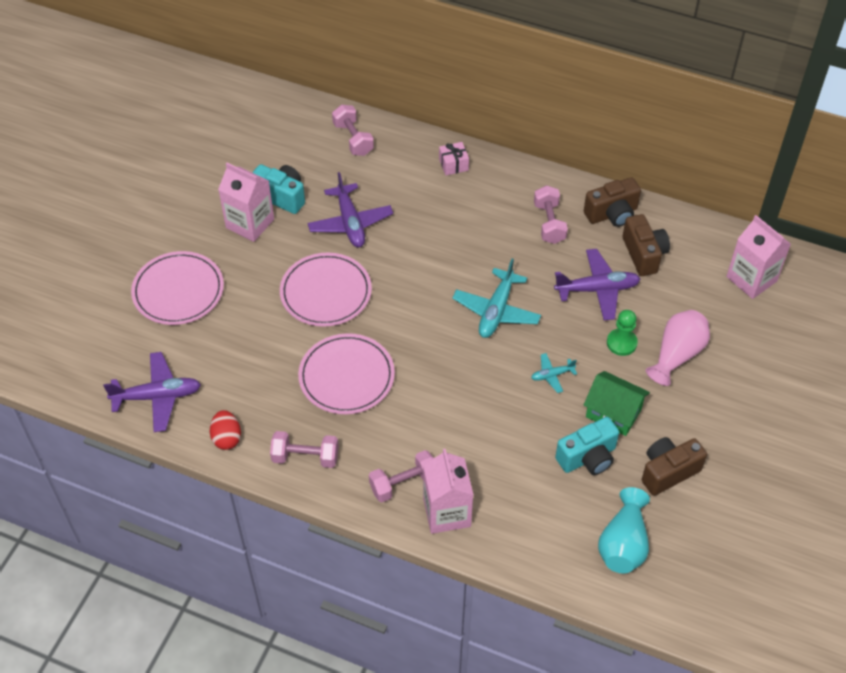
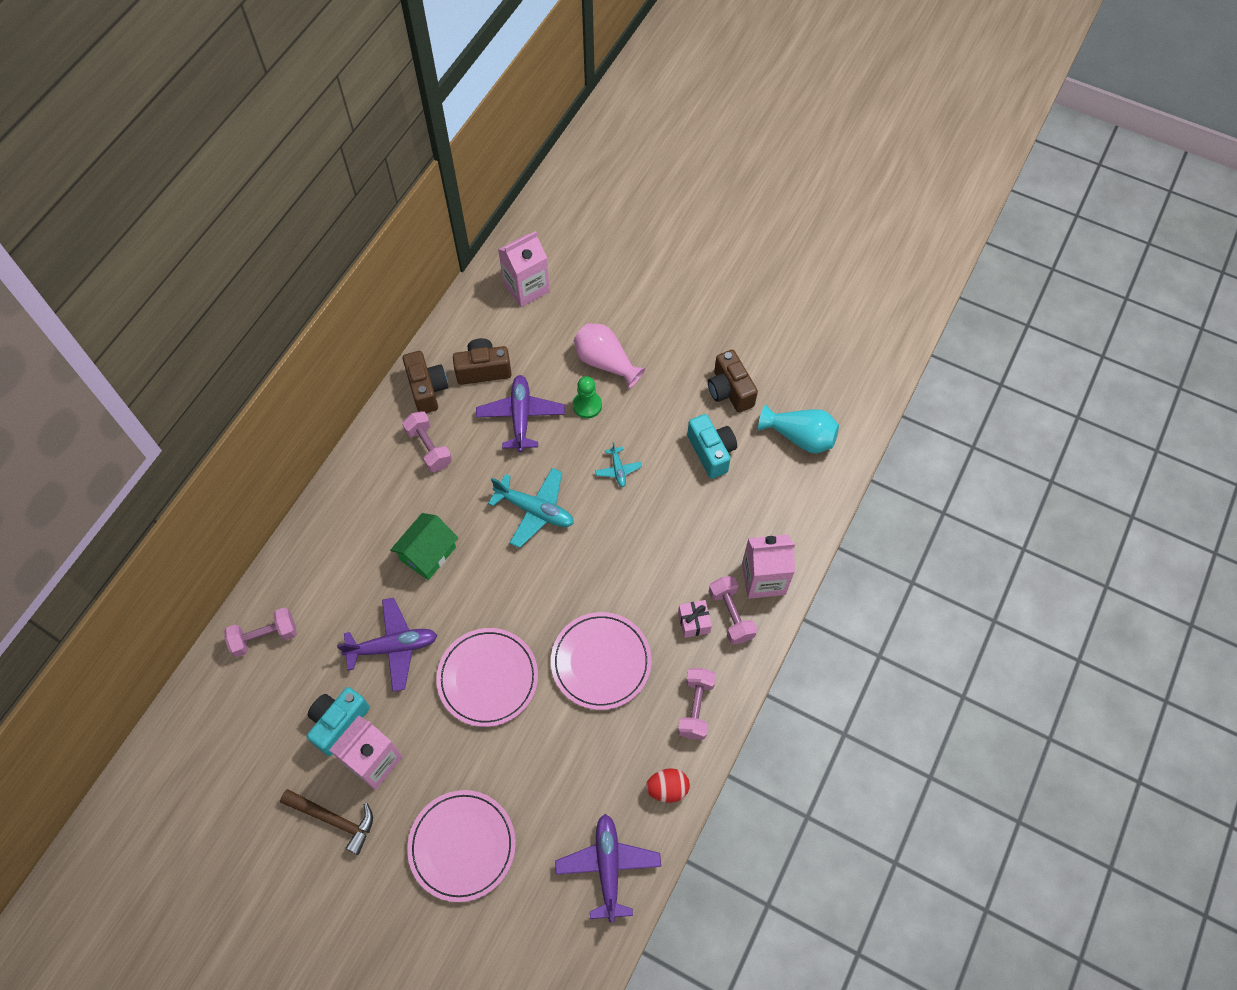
camera: 85 degrees left, 10 degrees up
(201, 205) = (334, 819): none -> brown hammer
(453, 165) = (328, 532): pink gift -> pink gift (694, 622)
(549, 223) = (429, 448): pink dumbbell -> pink dumbbell turned 60 degrees clockwise
(613, 413) = (665, 424): green house -> green house (428, 554)

